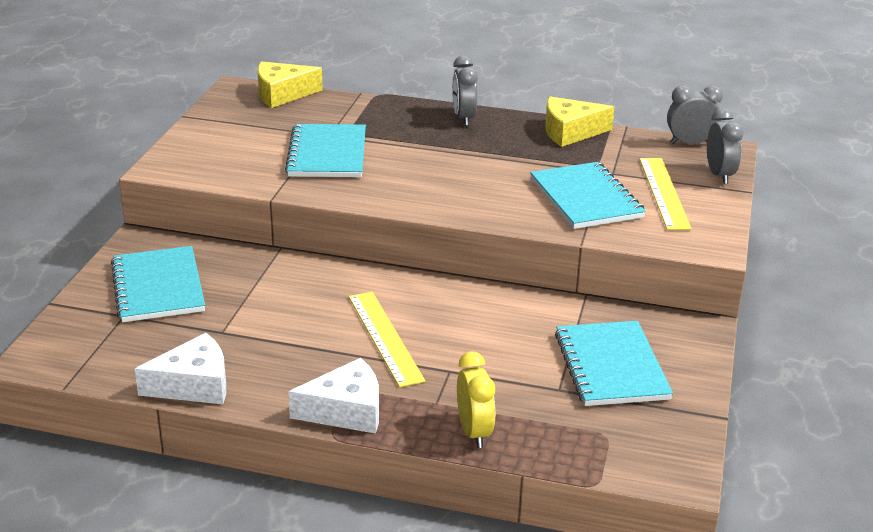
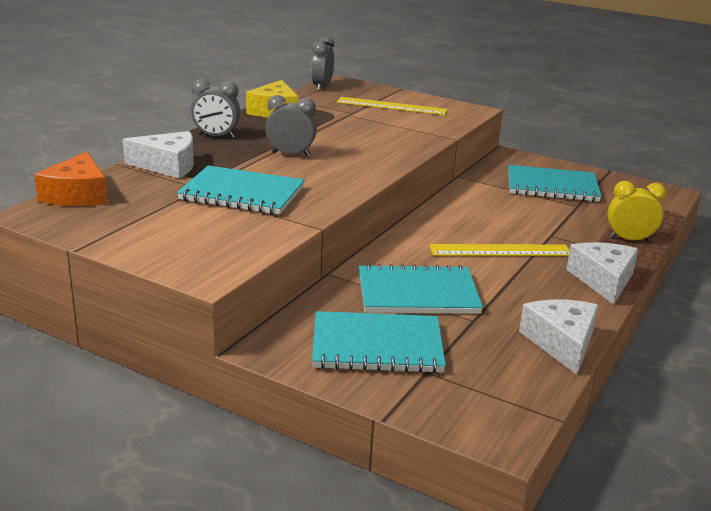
camera: 75 degrees left, 5 degrees down
(282, 94) = (77, 195): yellow cheese -> orange cheese
(370, 113) = (168, 165): none -> white cheese
(586, 198) = (387, 126): turquoise notebook -> turquoise notebook (418, 293)
(719, 175) = (375, 90): grey clock -> grey clock (290, 154)

